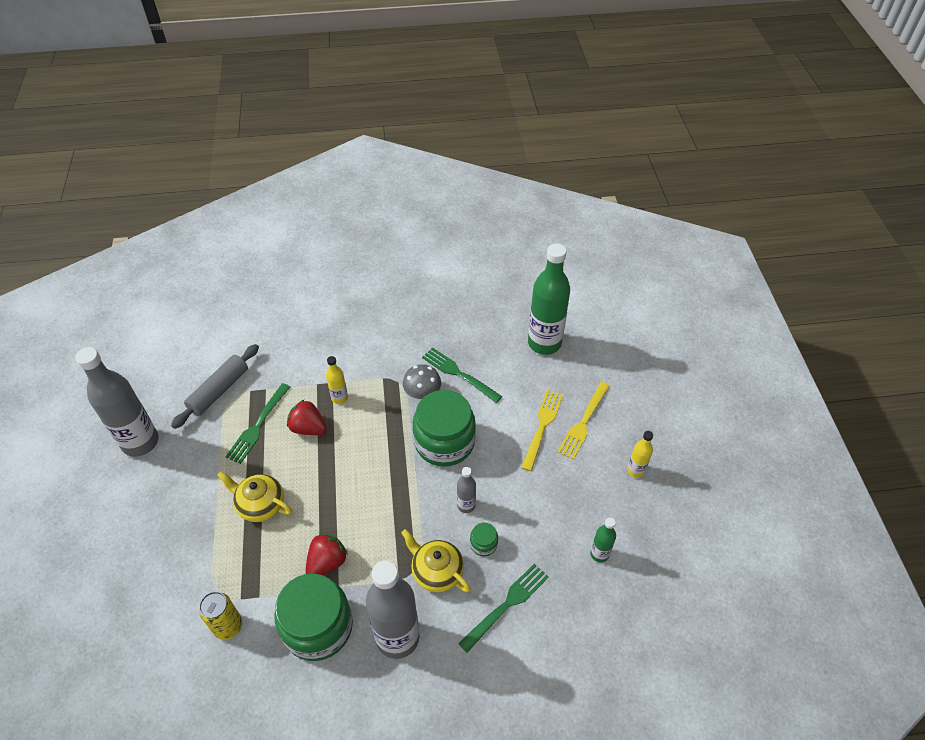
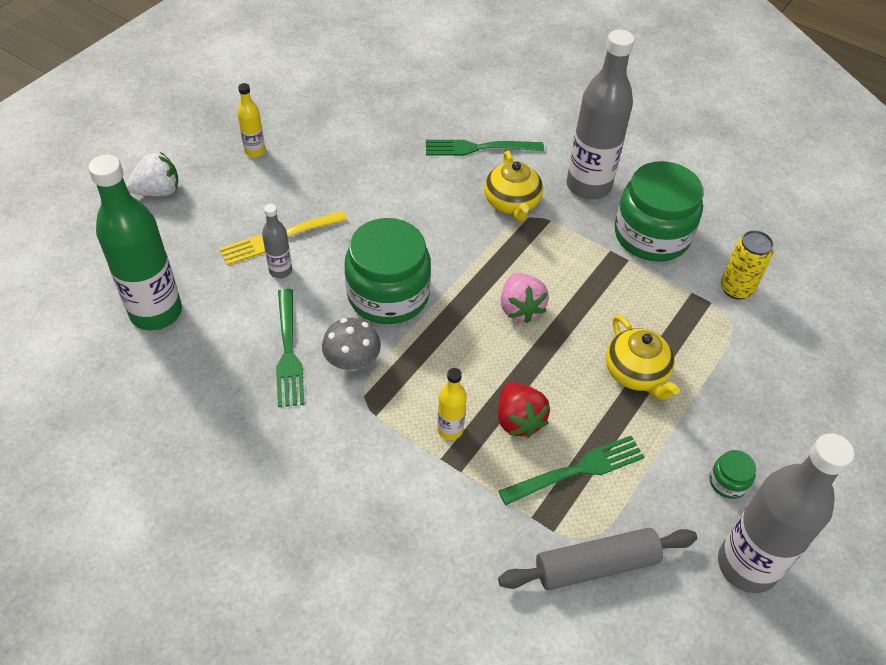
camera: 140 degrees left, 0 degrees up
(327, 562) = (605, 275): red strawberry -> none
(361, 493) = (520, 308): none -> pink strawberry
(466, 505) = (432, 229): grey bottle -> grey bottle (280, 270)
(483, 544) = (450, 194): green jar -> green jar (728, 482)
(583, 422) = (238, 214): yellow fork -> none
(599, 554) = (367, 127): green bottle -> none
(643, 400) = (158, 191): none -> white strawberry

